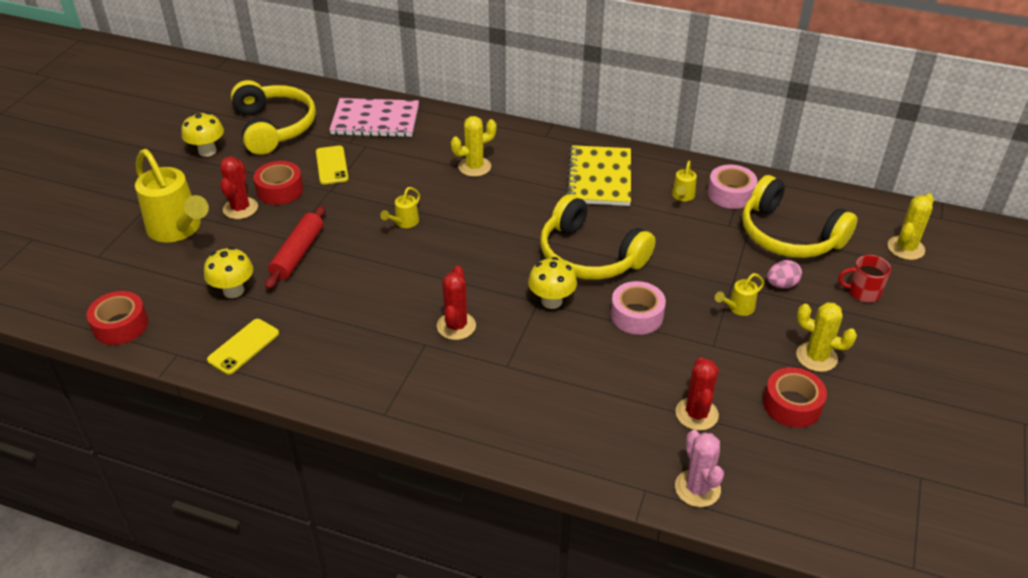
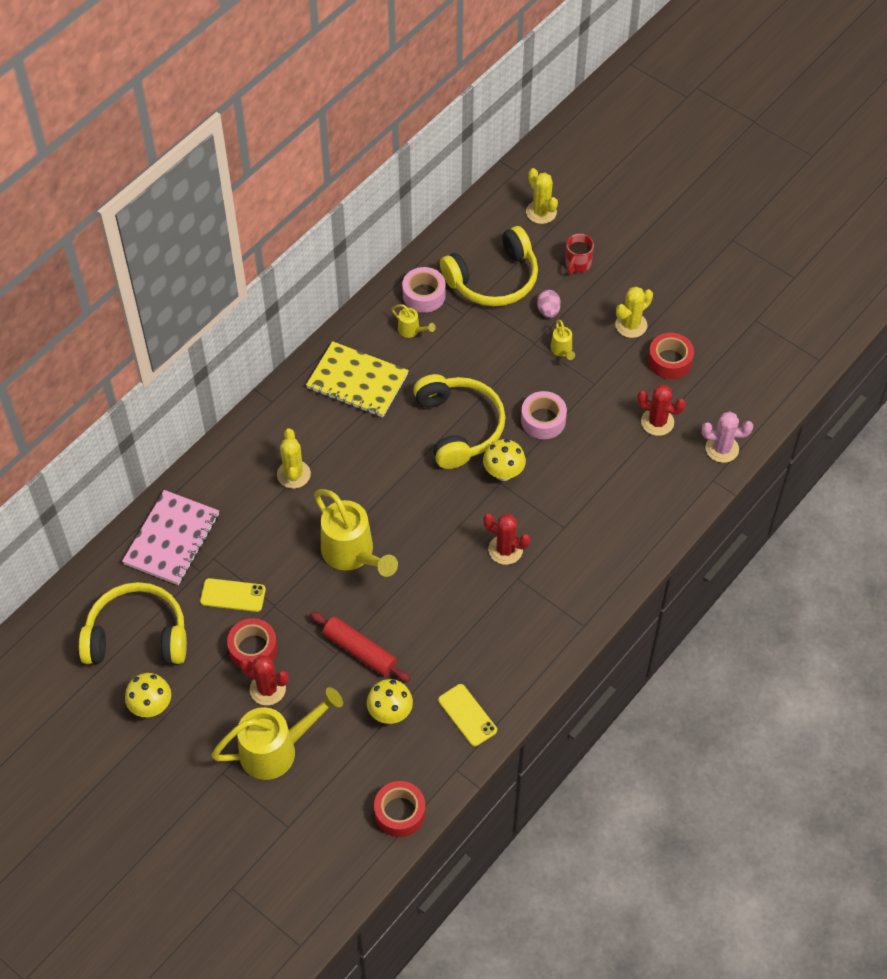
camera: 70 degrees left, 15 degrees up
(404, 222) = (352, 554): yellow watering can -> yellow watering can, size x2.23
(589, 256) = (459, 427): yellow headphones -> yellow headphones turned 75 degrees counterclockwise

